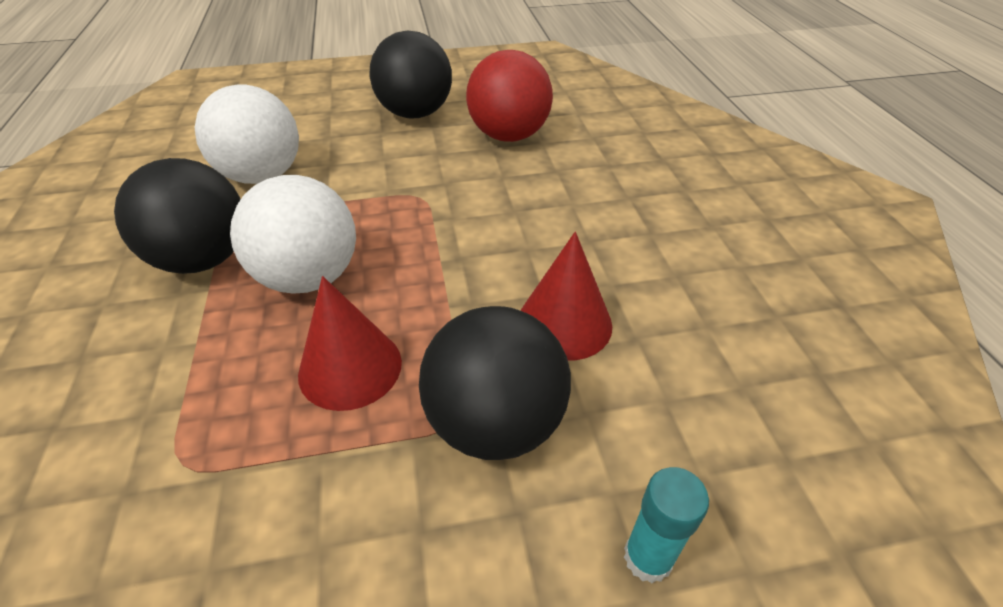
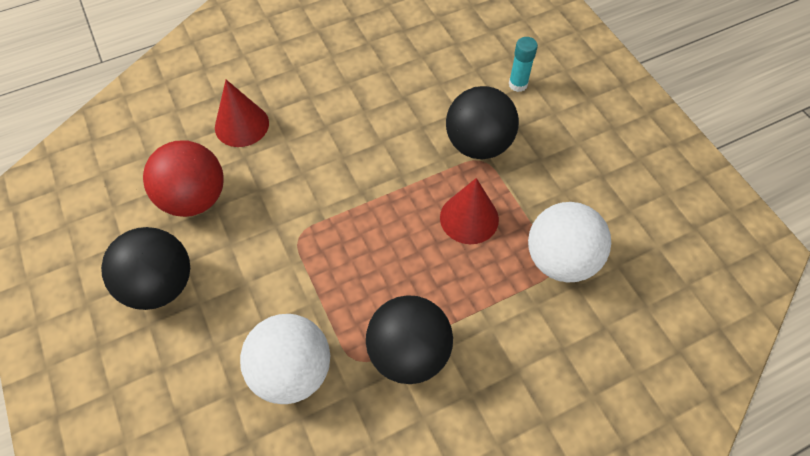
camera: 105 degrees left, 15 degrees up
(309, 278) = (406, 272): white ball -> white ball (560, 260)
(564, 323) = (403, 128): red cone -> red cone (242, 125)

